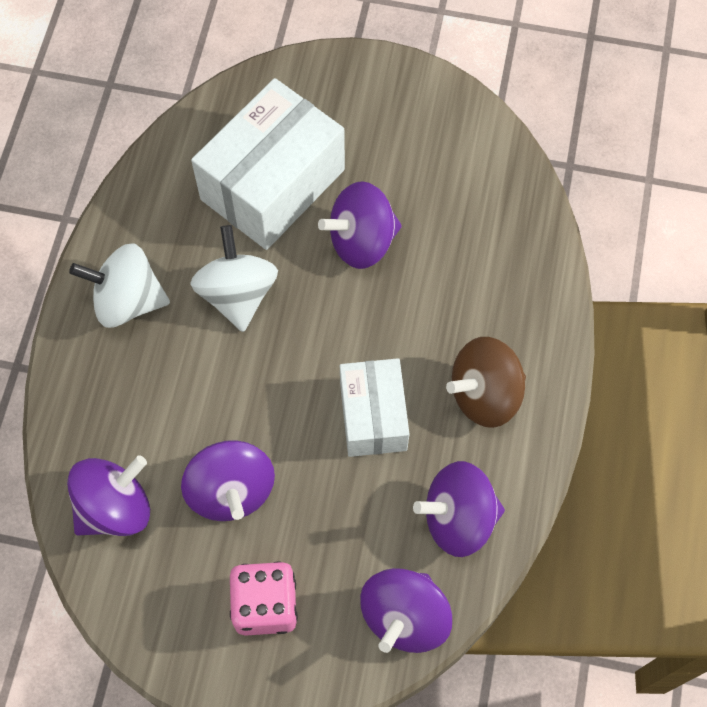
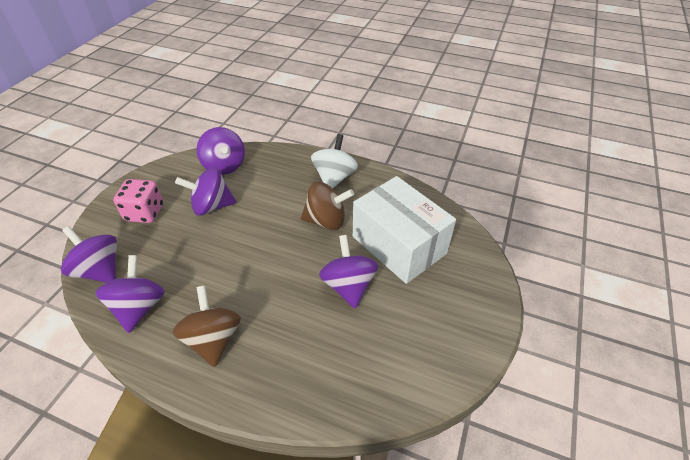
camera: 100 degrees right, 20 degrees down
(237, 294) = (326, 220): white spinning top -> brown spinning top
(373, 416) = (225, 273): white box -> none

